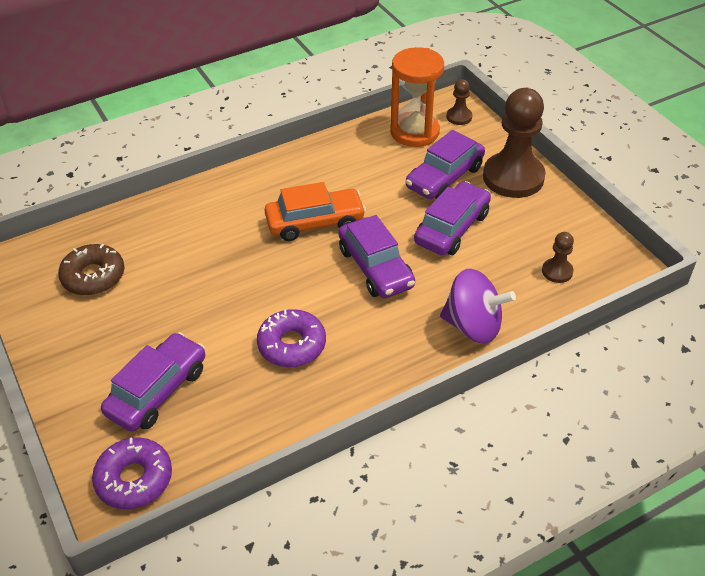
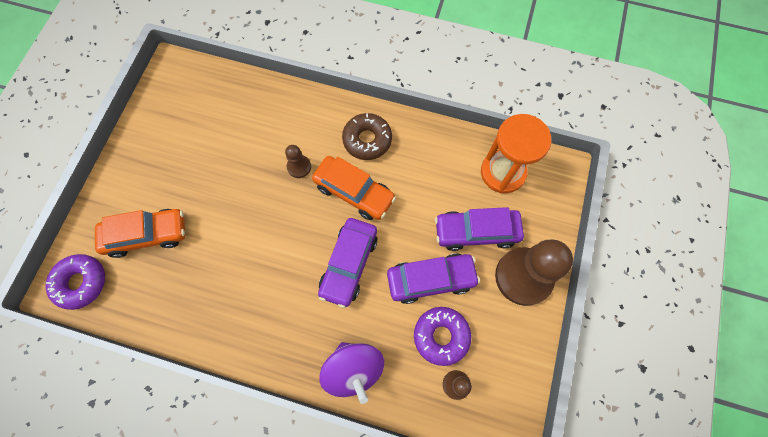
camera: 45 degrees right, 25 degrees up
(93, 276) = (198, 118): brown donut -> brown donut (367, 140)
(158, 391) = (147, 235): purple car -> orange car
(292, 345) = (241, 274): purple donut -> purple donut (441, 336)
(459, 117) = (550, 186): brown pawn -> brown pawn (299, 167)

